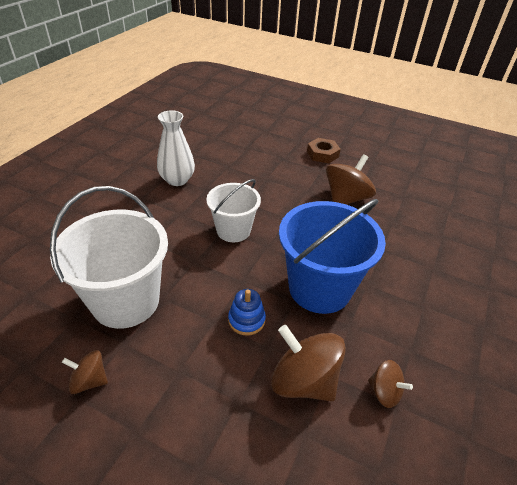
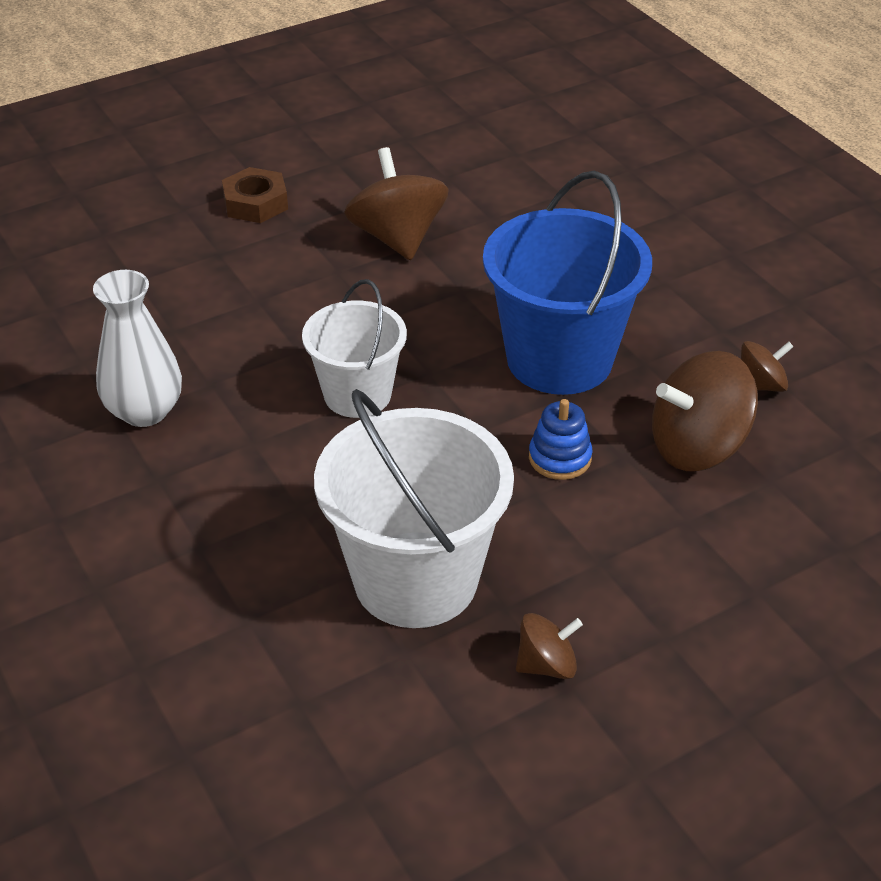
camera: 55 degrees left, 0 degrees up
(89, 380) = (546, 665): brown spinning top -> brown spinning top turned 150 degrees counterclockwise

